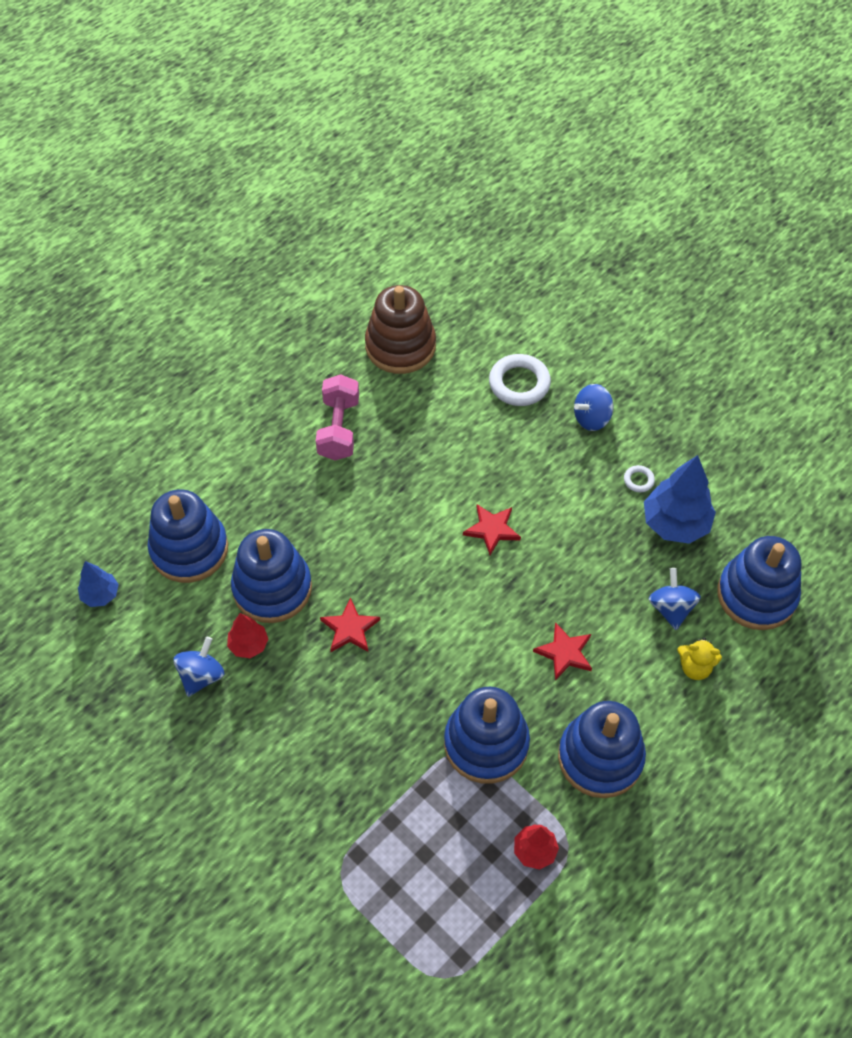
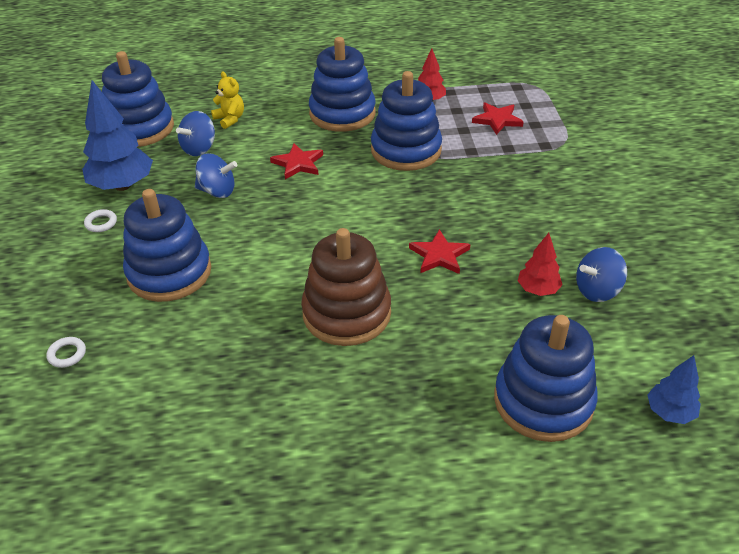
camera: 140 degrees left, 15 degrees down
(272, 588) = (482, 319): blue stacking toy -> blue stacking toy (169, 272)
(339, 429) = (282, 427): pink dumbbell -> none
(400, 346) = (114, 480): brown stacking toy -> brown stacking toy (346, 313)
(492, 529) = (251, 256): red star -> red star (497, 120)
(519, 383) = (67, 354): white ring -> white ring, size x0.48
(591, 418) = (60, 285): blue spinning top -> blue spinning top (217, 191)

